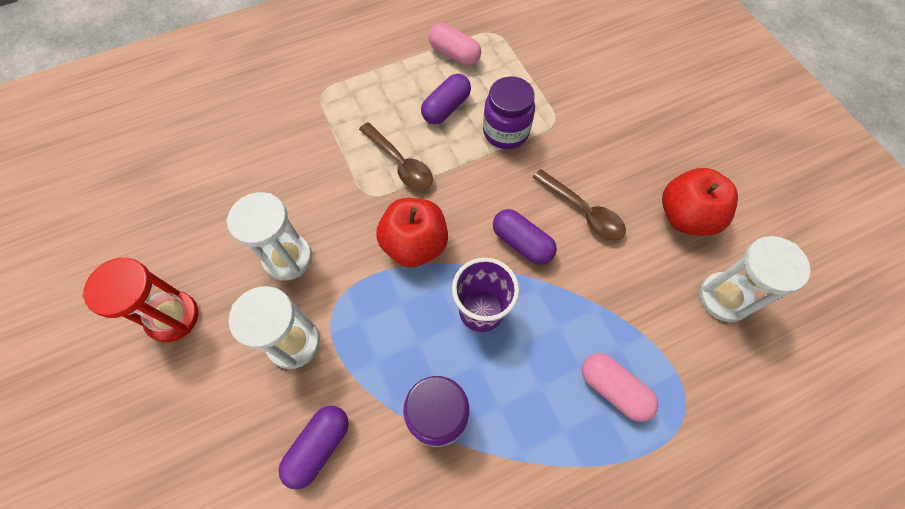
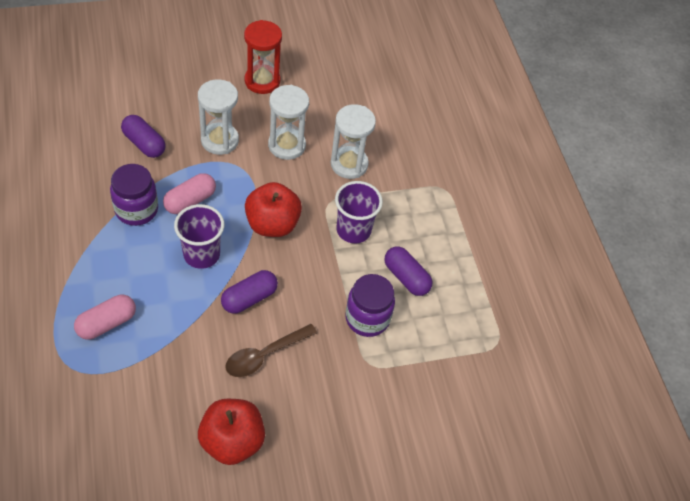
camera: 95 degrees right, 10 degrees down
(400, 163) = (353, 230): brown spoon -> purple cup
(454, 54) = (472, 300): pink capsule -> pink capsule (190, 201)
(724, 298) = (144, 438): white hourglass -> white hourglass (349, 164)

